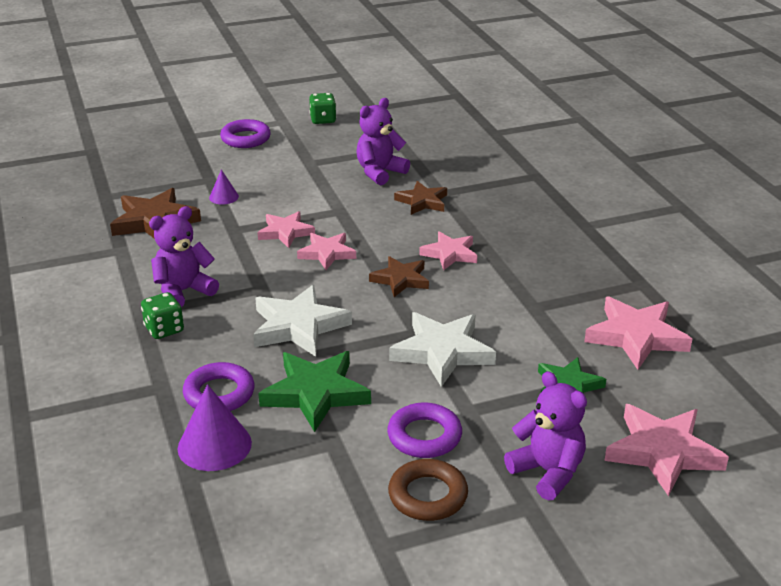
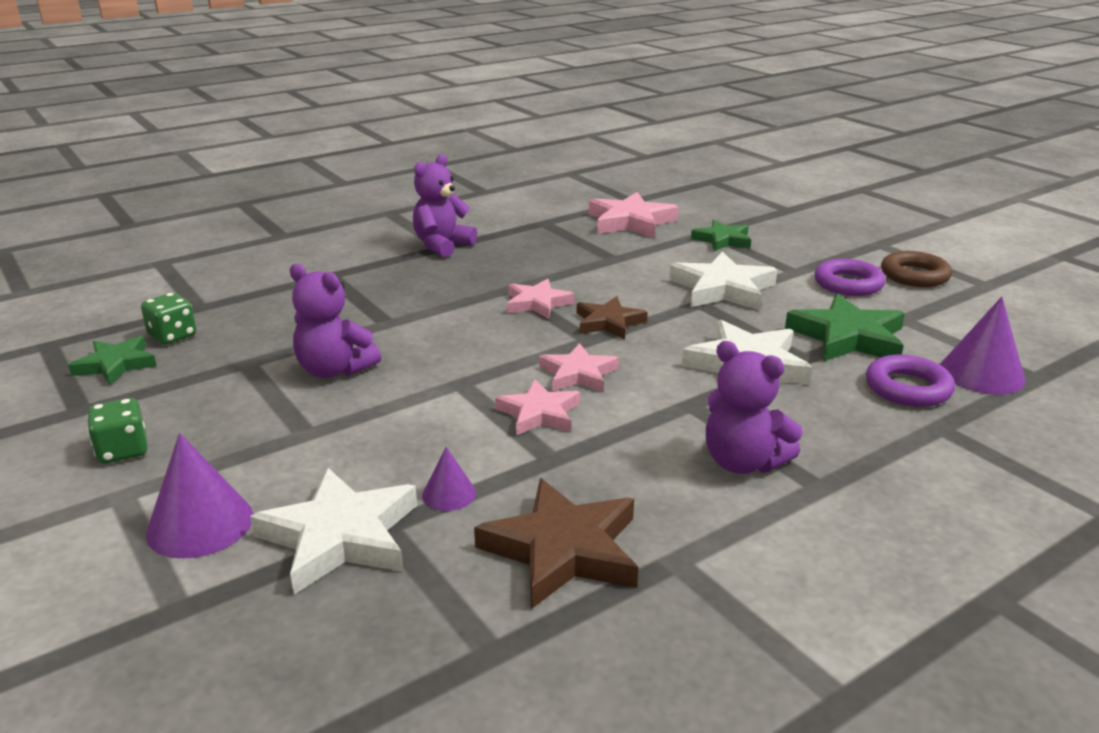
camera: 105 degrees left, 5 degrees down
(164, 329) = (837, 455): green dice -> green dice (172, 336)
(210, 168) = (340, 536): none -> white star
(245, 138) = (200, 524): purple ring -> purple cone
(421, 113) = (116, 365): none -> green star
(422, 201) = (415, 331): brown star -> none
(547, 472) = (835, 241): purple teddy bear -> purple teddy bear (442, 245)
(663, 452) = (770, 211): pink star -> none

